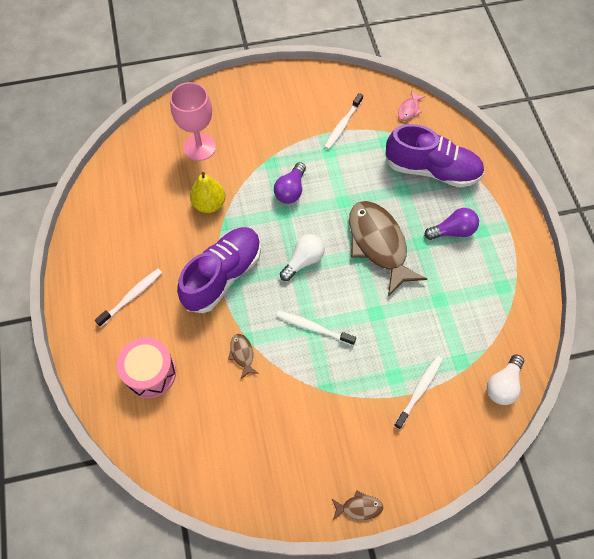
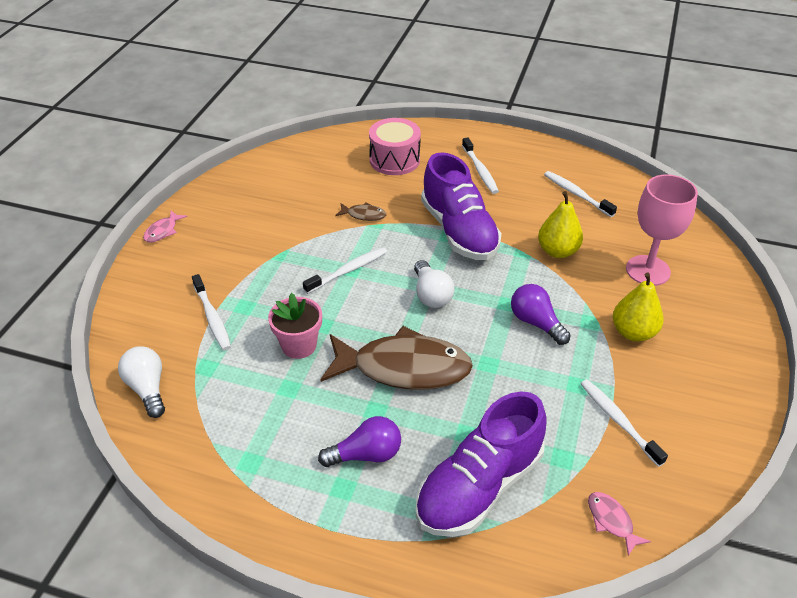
camera: 120 degrees right, 20 degrees down
(130, 216) = (576, 194): none -> white toothbrush
(266, 138) = (633, 332): none -> yellow pear
(359, 507) = (163, 231): brown fish -> pink fish
(403, 316) = (299, 345): none -> pink flower pot
(453, 231) = (366, 454): purple light bulb -> purple light bulb turned 120 degrees counterclockwise

